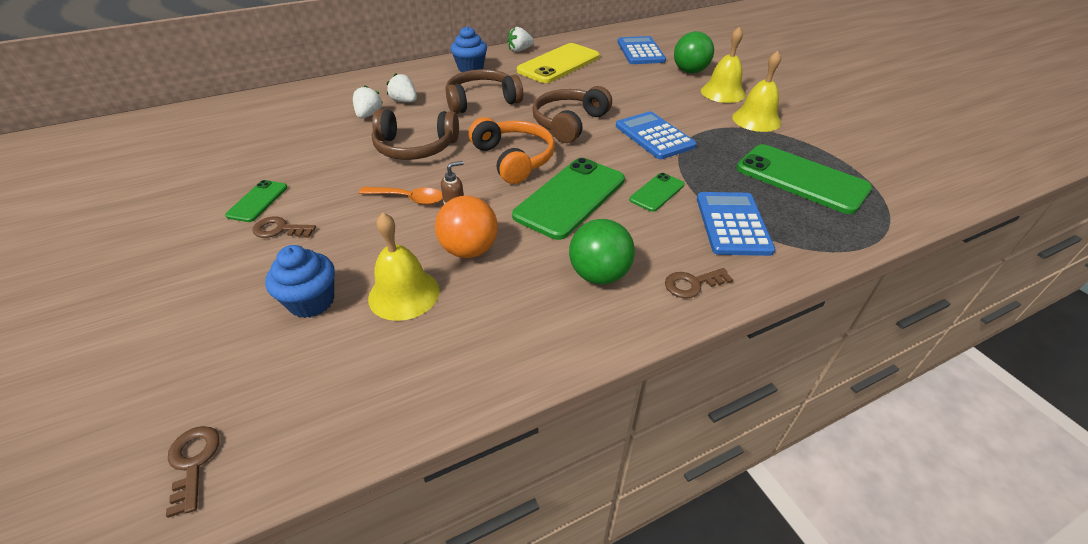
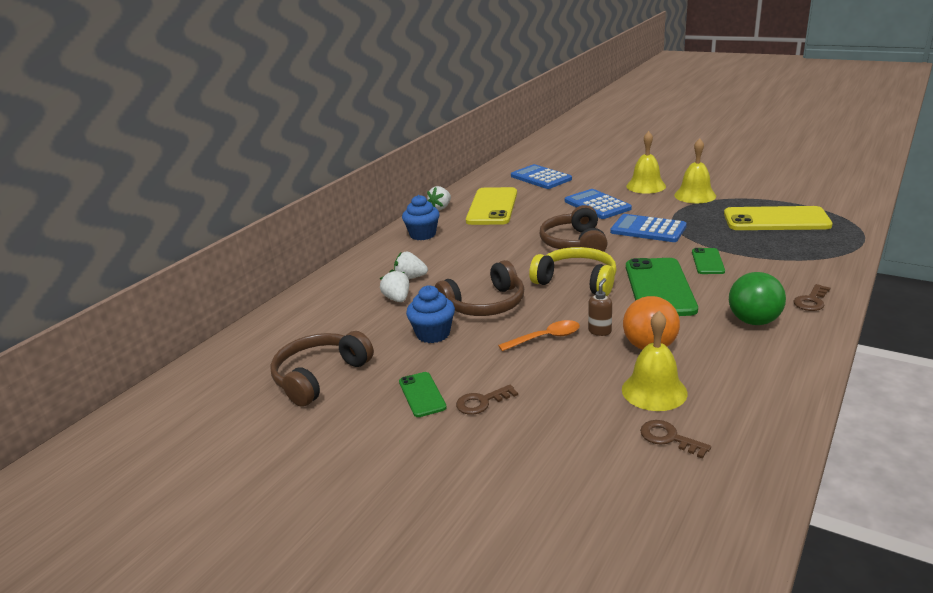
camera: 30 degrees left, 15 degrees down
(193, 462) = (698, 547): brown key -> brown key (669, 438)
(311, 301) = (599, 428): blue cupcake -> blue cupcake (433, 334)
(482, 101) = (478, 254): brown headphones -> brown headphones (320, 376)
(514, 159) = (577, 281): orange headphones -> yellow headphones
(690, 71) = (600, 180): green ball -> none
(732, 224) = (780, 260): blue calculator -> blue calculator (597, 205)
(801, 179) = (776, 220): green phone -> yellow phone

